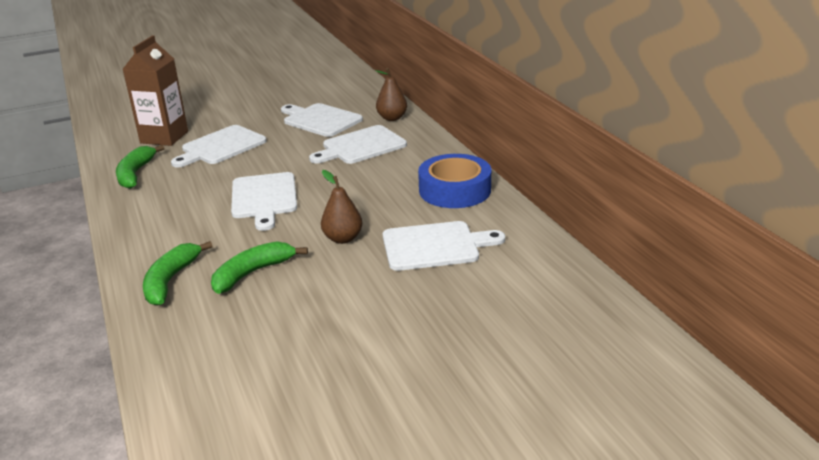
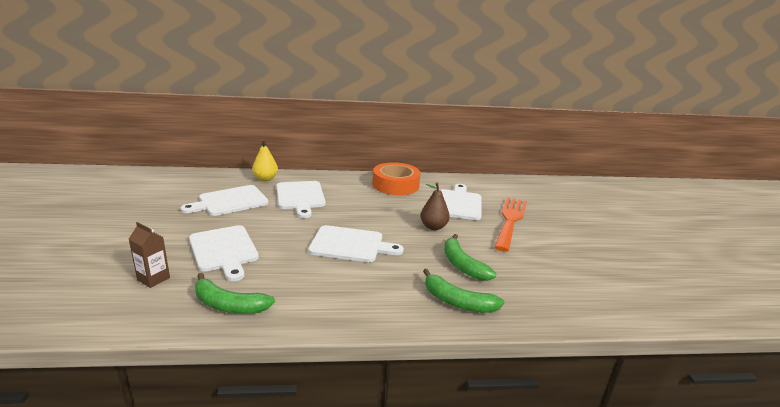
camera: 75 degrees left, 5 degrees down
(164, 137) = (153, 279): brown carton -> brown carton, size x0.54
(392, 118) = (265, 179): brown pear -> yellow pear
(411, 297) = (510, 220): none -> orange fork
(455, 190) = (395, 185): blue tape -> orange tape

